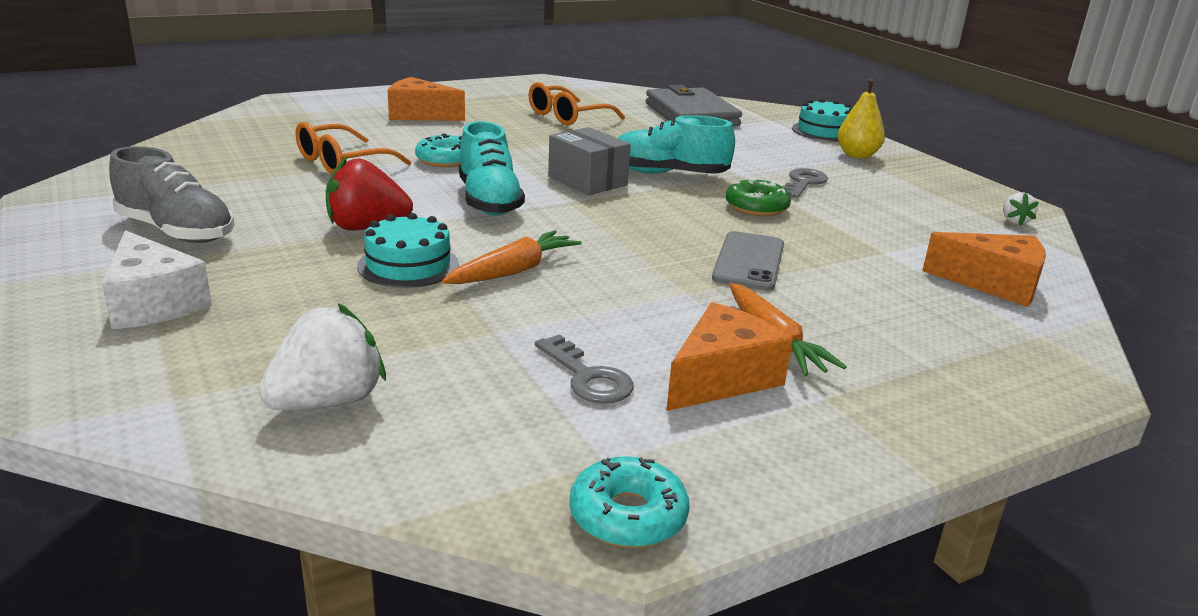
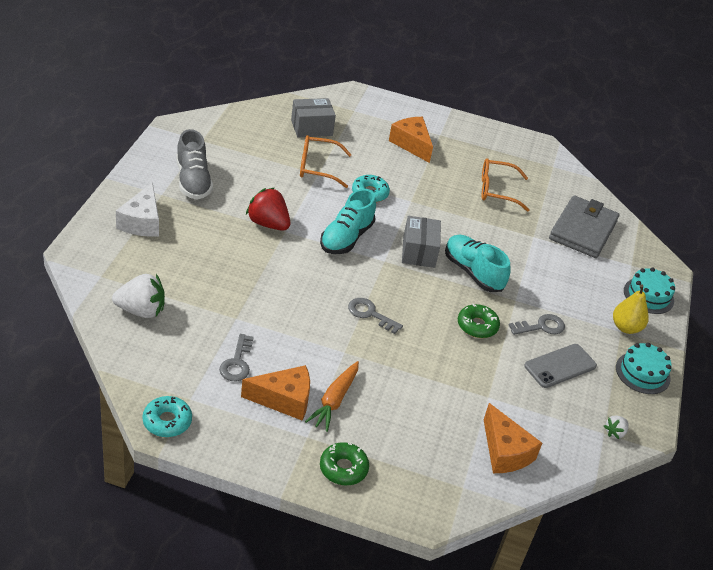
camera: 40 degrees right, 15 degrees up
(275, 137) = (311, 128): none -> grey box
(408, 265) = (254, 259): turquoise cake -> turquoise cake (642, 373)
(513, 271) = (291, 290): orange carrot -> none
(644, 247) = (370, 314): none -> grey key
(748, 261) = (405, 355): grey phone -> grey phone (560, 366)
(925, 401) = (343, 468): none -> green donut

